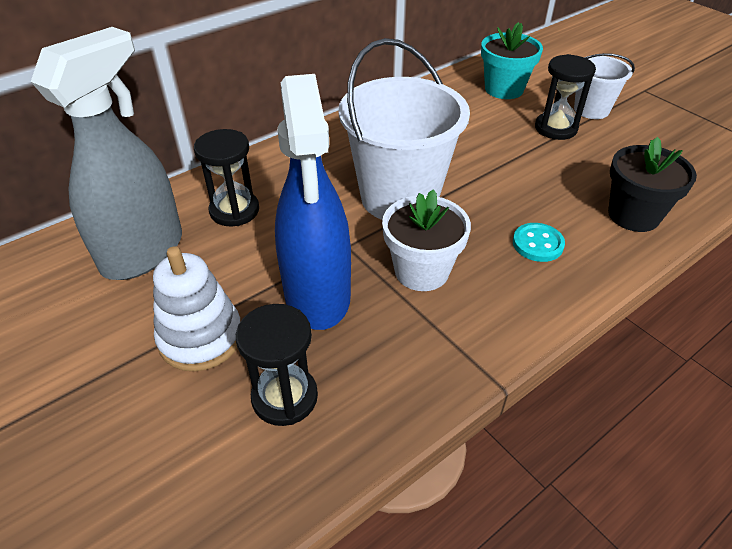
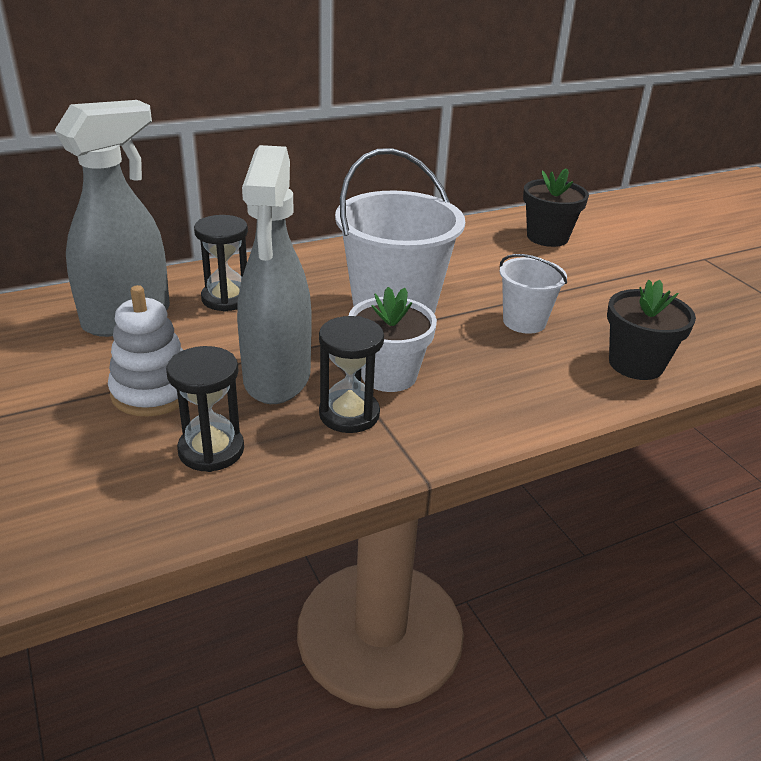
camera: 10 degrees right, 10 degrees down
(317, 295) = (277, 377): blue spray bottle -> grey spray bottle
(504, 89) = (547, 237): turquoise flower pot -> black flower pot
(537, 244) = (519, 372): turquoise button -> none
(555, 128) = (587, 278): black hourglass -> black hourglass (349, 414)
(591, 110) = (635, 267): white bucket -> white bucket (524, 322)

